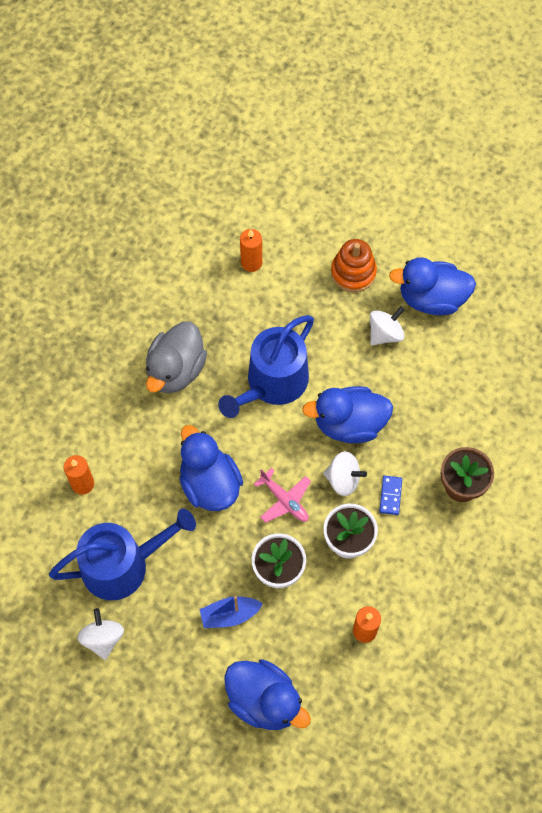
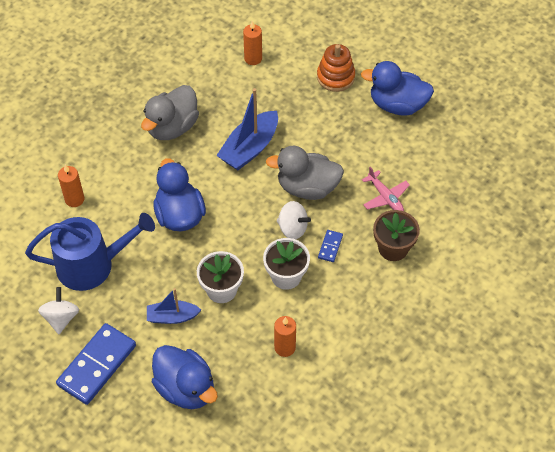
camera: 10 degrees right, 10 degrees down
(158, 690) = (97, 365): none -> blue domino
(272, 383) = (249, 148): blue watering can -> blue boat
(284, 500) = (239, 237): pink plane -> pink plane (385, 197)
(349, 424) = (307, 187): blue duck -> grey duck
(385, 334) = (352, 125): white spinning top -> none

